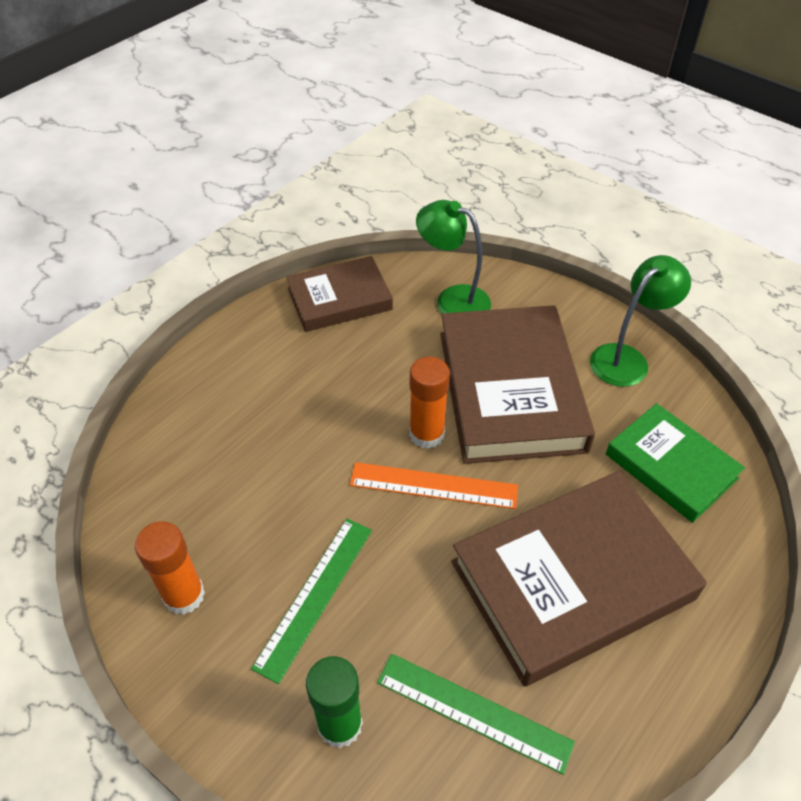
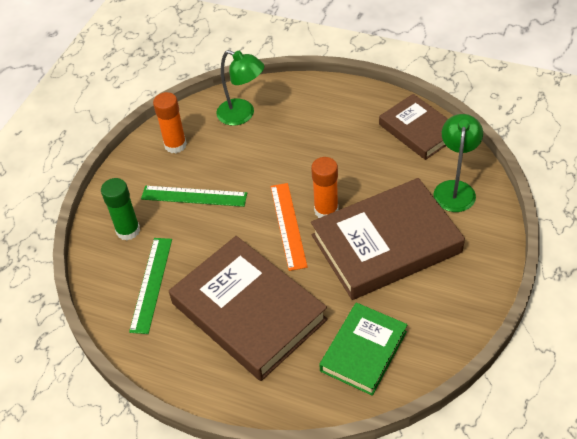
camera: 75 degrees right, 0 degrees up
(626, 358) = (455, 306): green lamp -> green lamp (242, 115)

